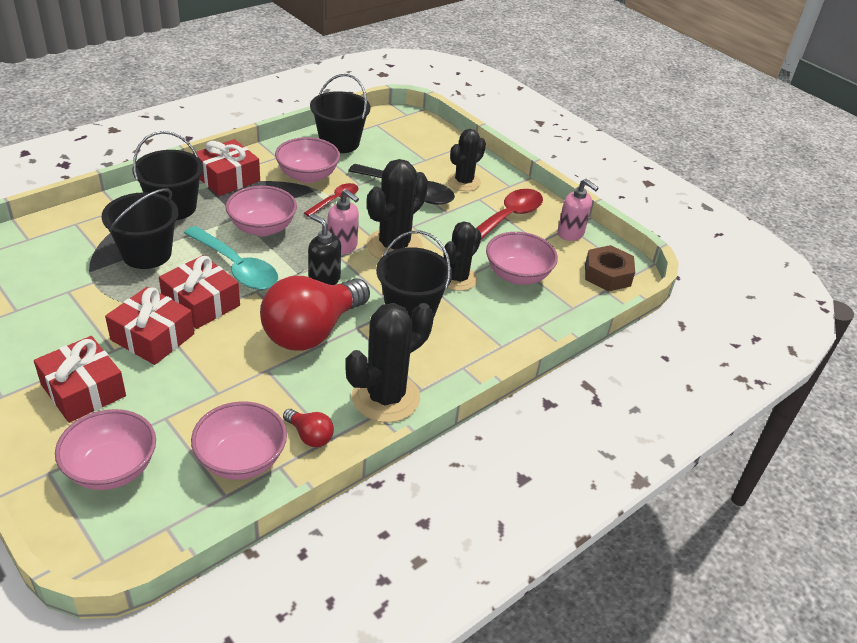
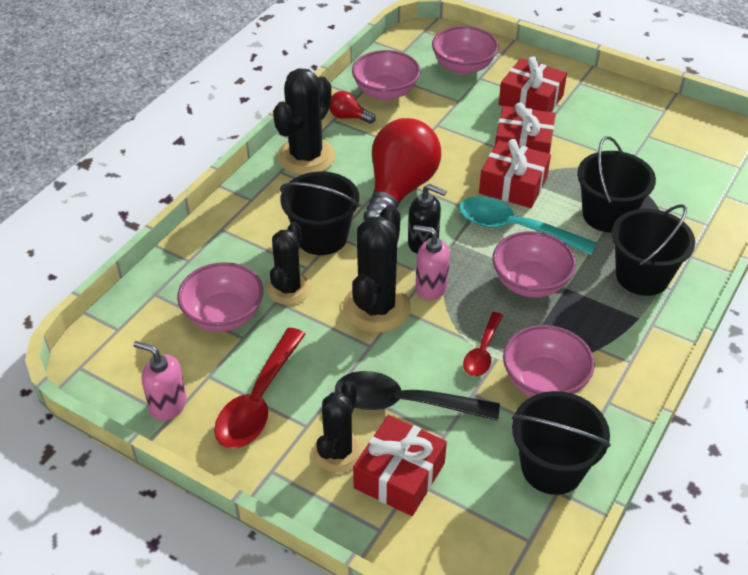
camera: 165 degrees right, 5 degrees up
(227, 178) = (630, 340): red gift -> red gift (399, 475)
(607, 275) = (115, 352): brown nut -> none

